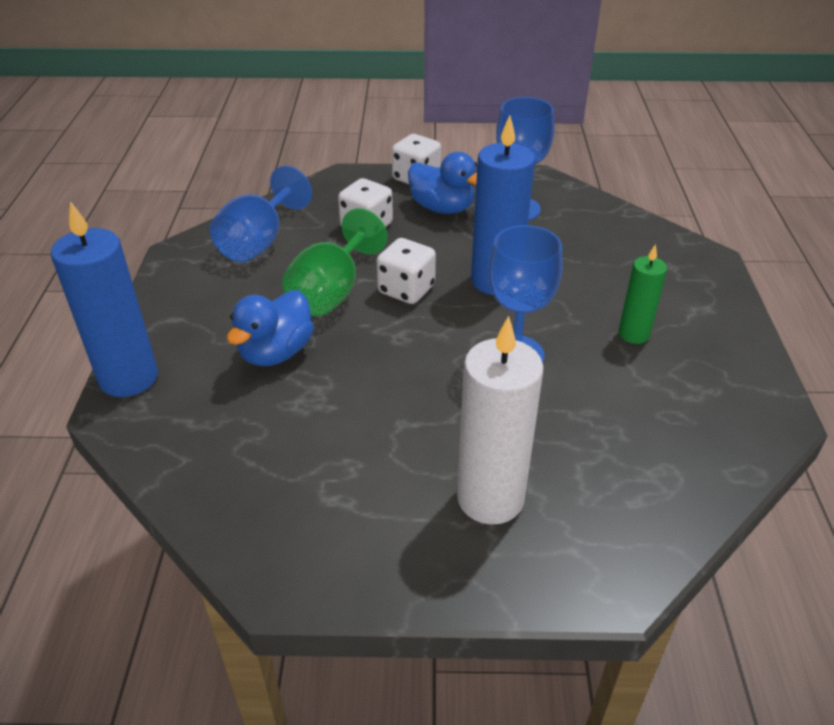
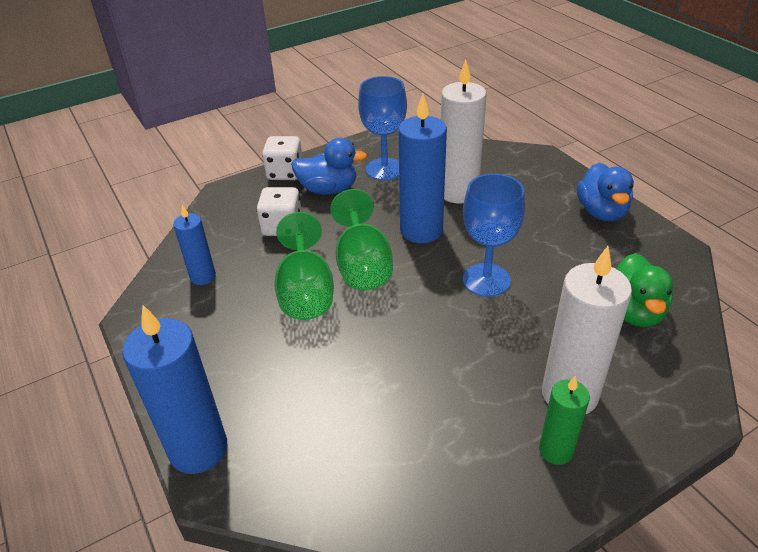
camera: 30 degrees left, 0 degrees up
(259, 242) = (203, 276): blue goblet -> blue candle
(276, 352) = (308, 363): blue duck -> blue duck (601, 212)
(406, 290) = (362, 265): white dice -> green goblet
(573, 259) = (458, 192): none -> white candle
(633, 334) = (546, 230): green candle -> green candle (556, 450)
(648, 456) = (634, 311): none -> green duck

